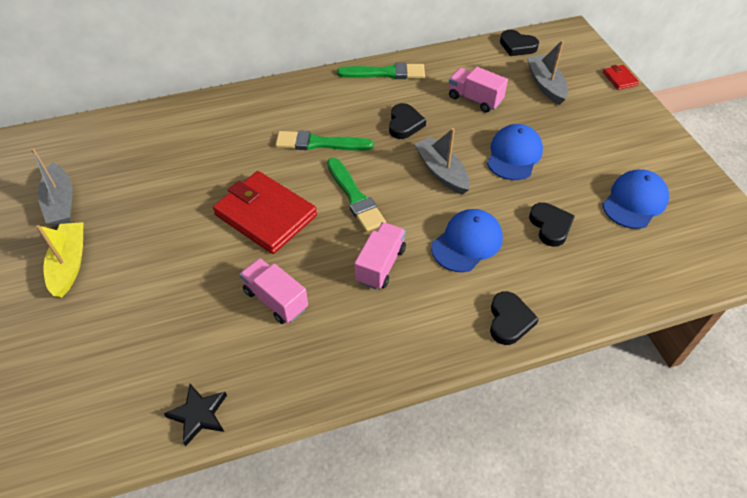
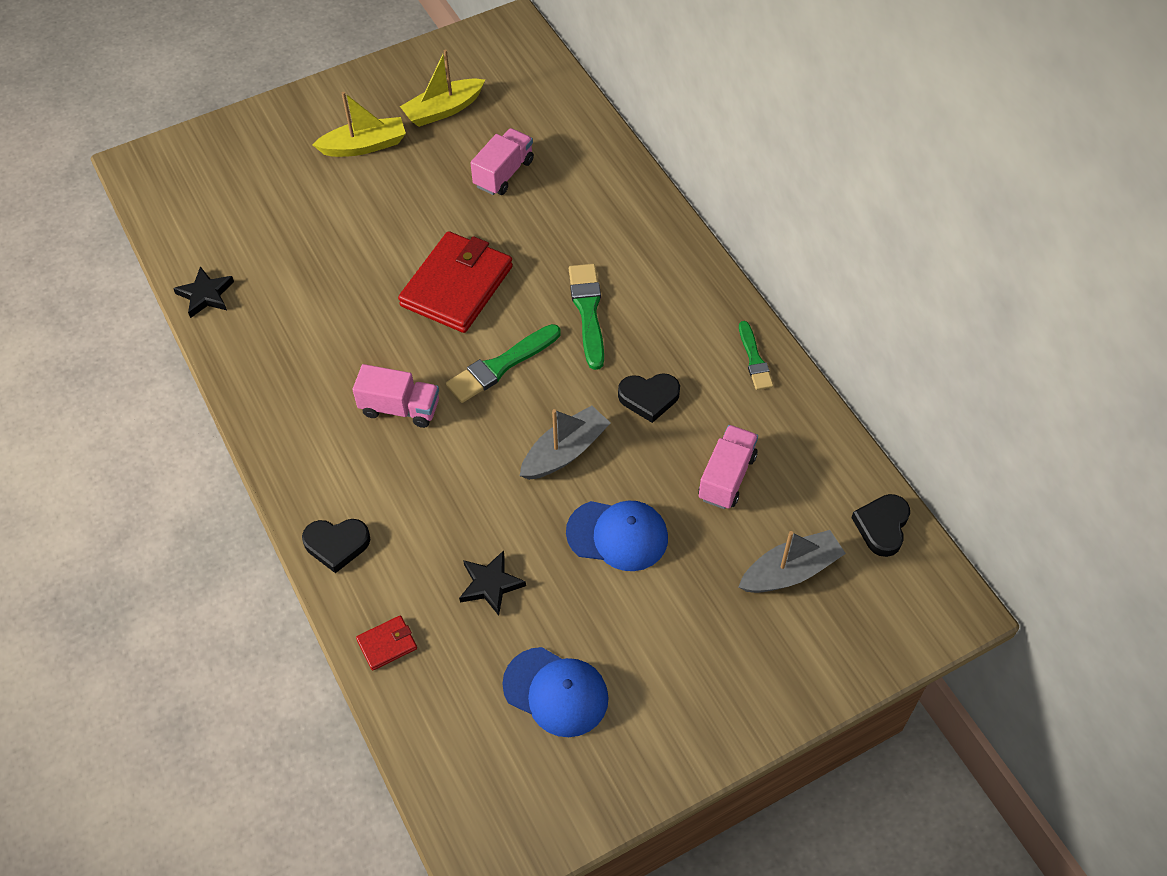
camera: 80 degrees right, 5 degrees up
(61, 203) = (443, 110): grey boat -> yellow boat
(275, 299) = (340, 322): pink truck -> pink truck (503, 173)
(385, 73) = (754, 359): green brush -> green brush, size x0.64
(467, 242) = (447, 492): blue cap -> none
(550, 226) = (490, 584): black heart -> black star
(619, 79) = (841, 683): red wallet -> red wallet (387, 644)

